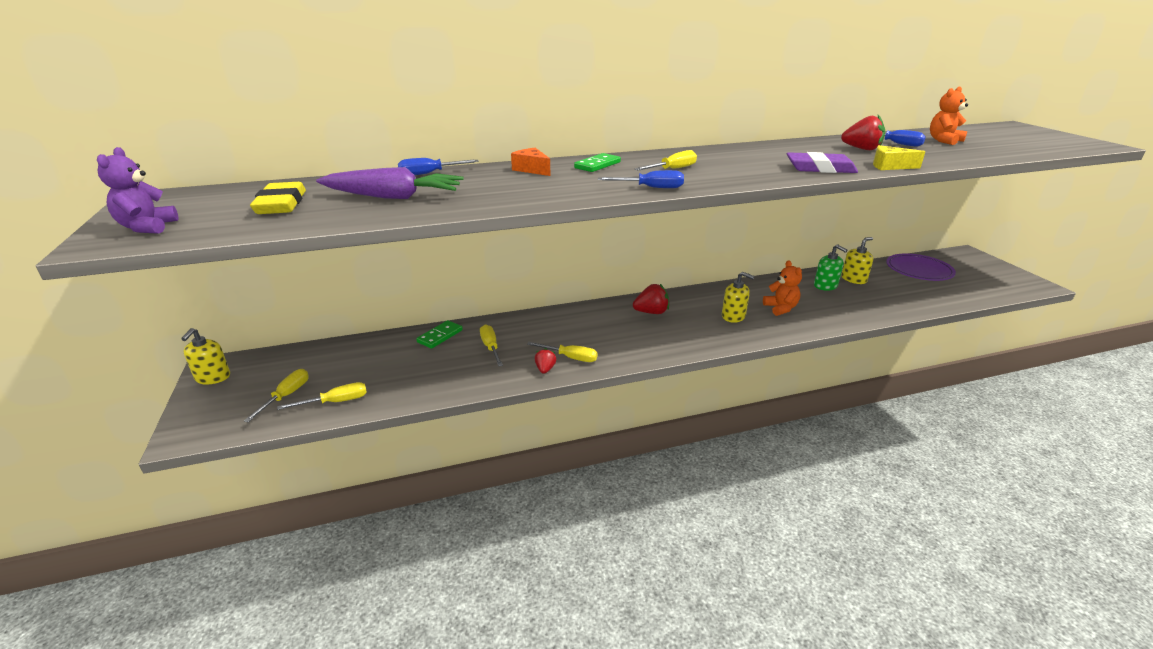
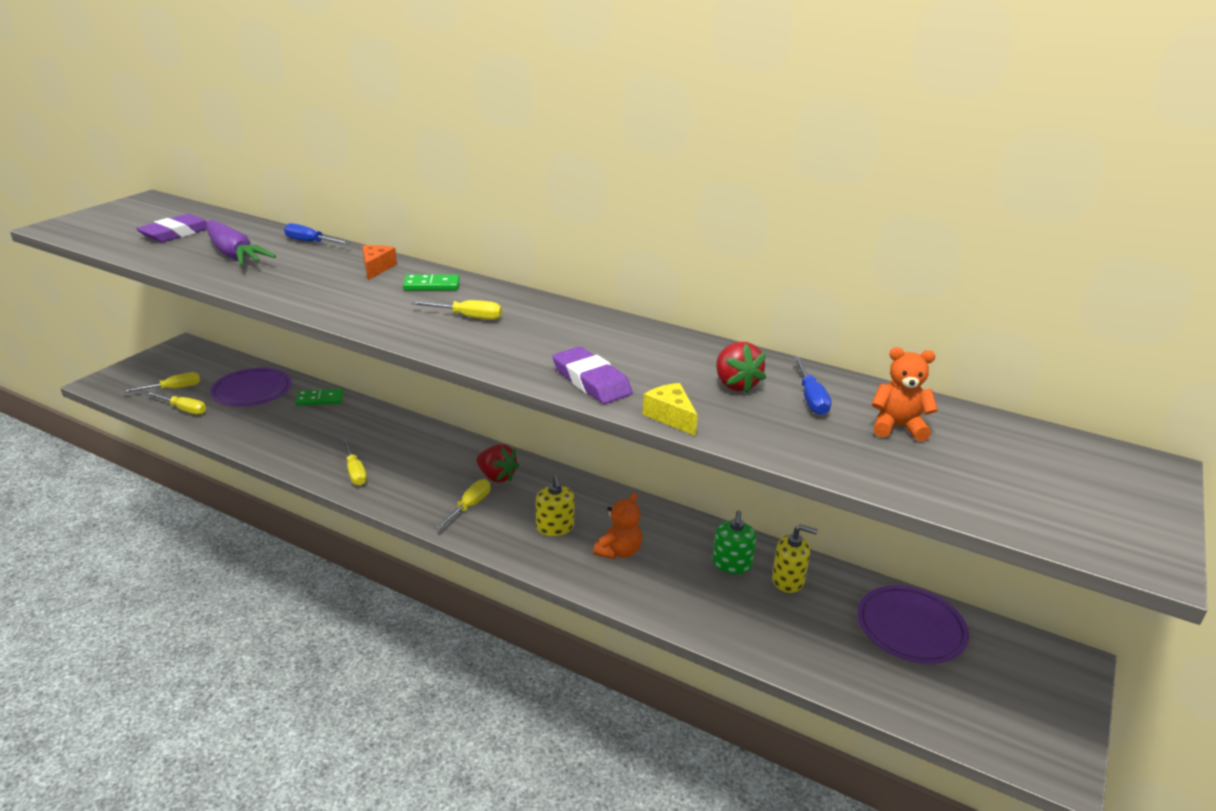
camera: 45 degrees right, 0 degrees up
(147, 227) = (91, 224): purple teddy bear -> none
(213, 377) = (170, 353): yellow soap dispenser -> none
(281, 204) = (176, 233): yellow eraser -> purple eraser
(371, 360) = (252, 392): none -> purple plate
(490, 347) = (328, 429): yellow screwdriver -> yellow screwdriver (469, 506)
(545, 369) = (321, 469): red strawberry -> none
(651, 188) = (387, 326): blue screwdriver -> none

